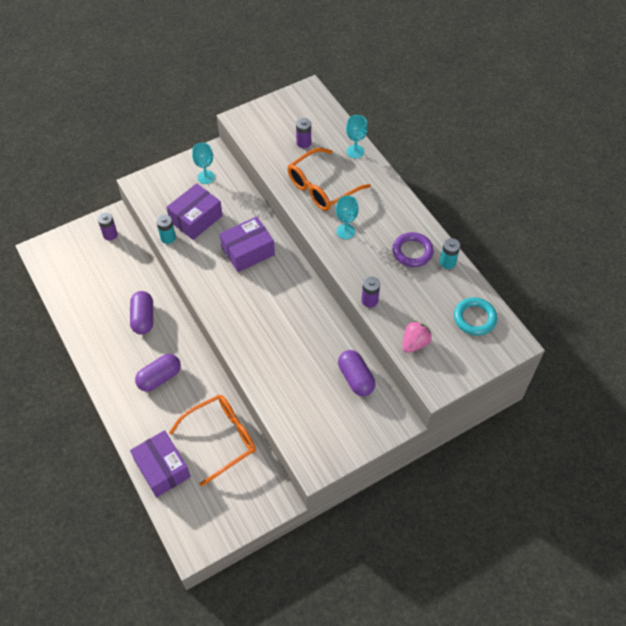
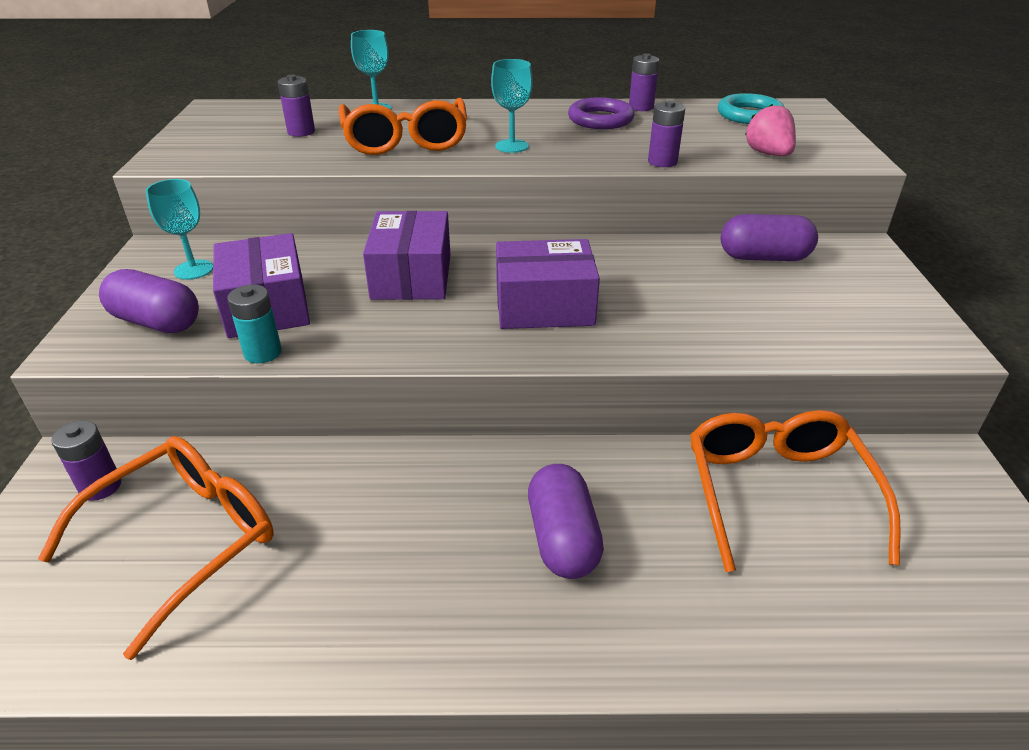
camera: 60 degrees left, 20 degrees down
(102, 274) = (185, 540): none -> orange glasses
(143, 318) = (381, 510): purple capsule -> purple capsule (156, 322)
(162, 468) = (826, 626): purple box -> purple box (544, 306)
(447, 262) = (641, 107): turquoise battery -> purple battery

